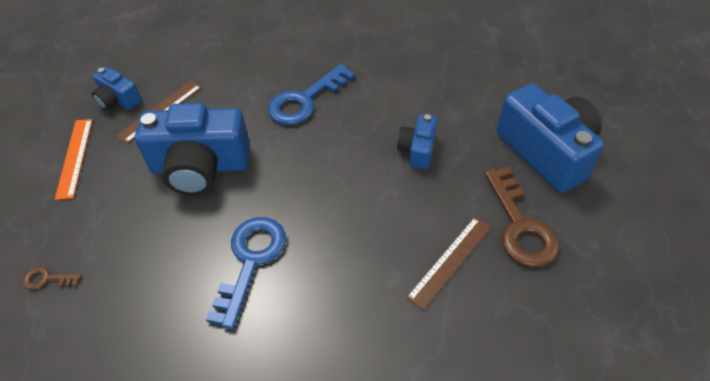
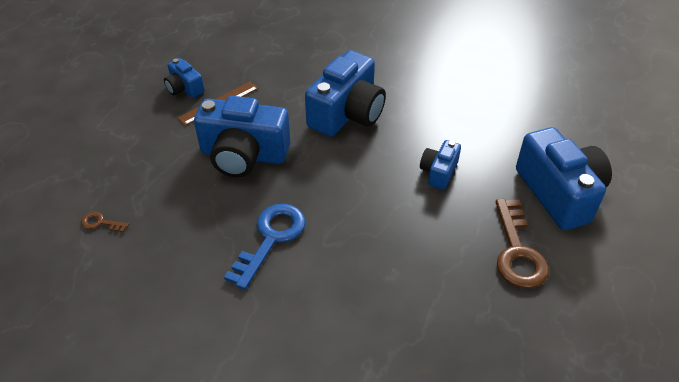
camera: 10 degrees right, 5 degrees down
(74, 157) = (139, 130): orange ruler -> none
(305, 100) = (347, 113): blue key -> blue camera
(450, 261) = (445, 269): brown ruler -> none

